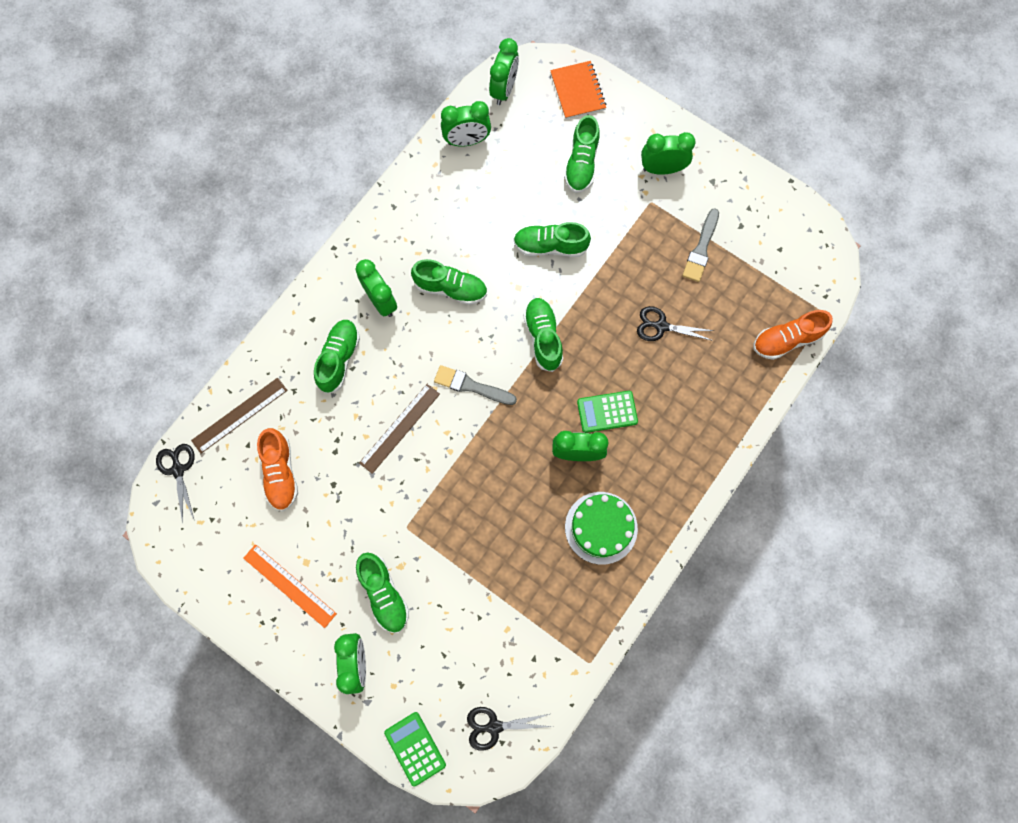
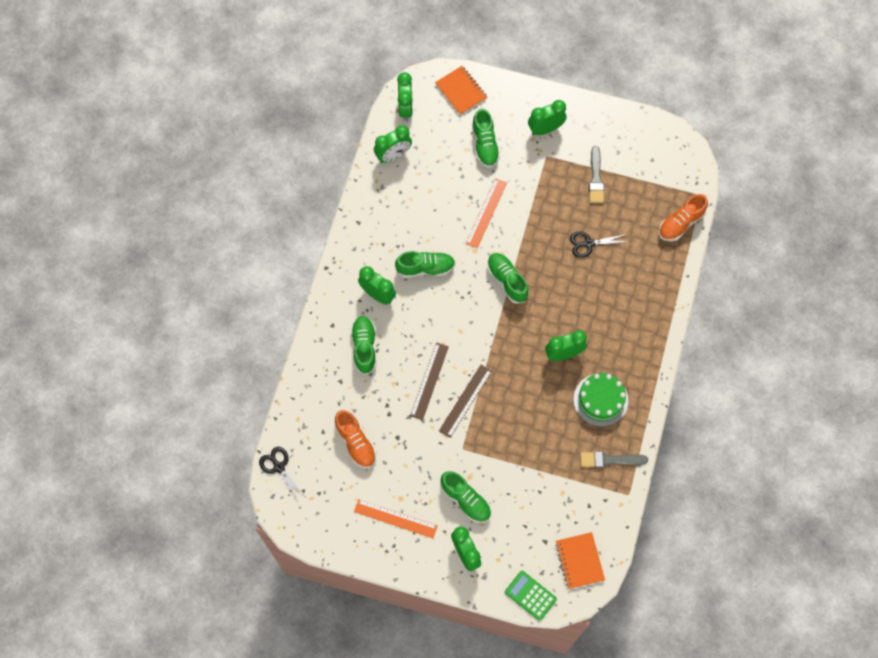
camera: 20 degrees left, 5 degrees down
(239, 415) = (308, 412): brown ruler -> brown ruler (465, 401)
(471, 386) = (469, 333): grey brush -> grey brush (610, 460)
(494, 726) = (579, 561): black scissors -> orange notebook
(550, 246) = (486, 213): green shoe -> orange ruler
(607, 412) = (573, 317): green calculator -> none

